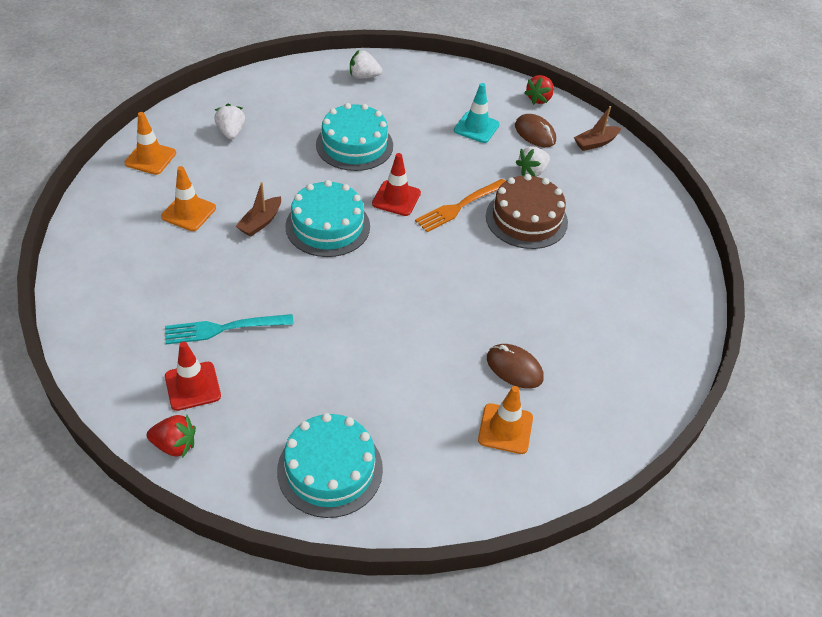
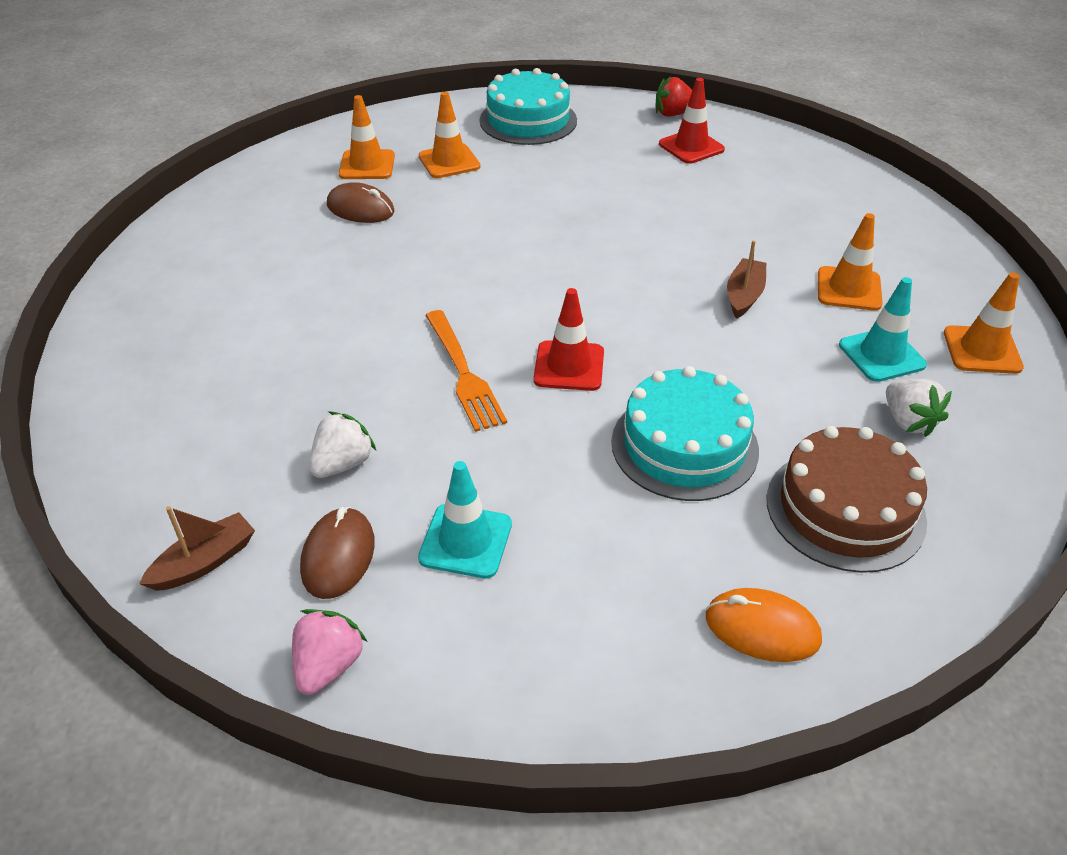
camera: 170 degrees right, 5 degrees down
(210, 167) = (881, 355): none -> turquoise traffic cone
(223, 329) = (698, 189): turquoise fork -> none
(327, 226) = (650, 308): turquoise cake -> none
(364, 76) = (762, 628): white strawberry -> orange mouse
(427, 416) = (449, 161): none -> orange traffic cone
(459, 206) = (464, 373): orange fork -> orange fork turned 120 degrees clockwise
(526, 219) = (351, 376): brown cake -> brown cake (845, 509)
(535, 133) = (338, 556): brown mouse -> brown mouse turned 60 degrees clockwise
(539, 99) = (328, 665): red strawberry -> pink strawberry

